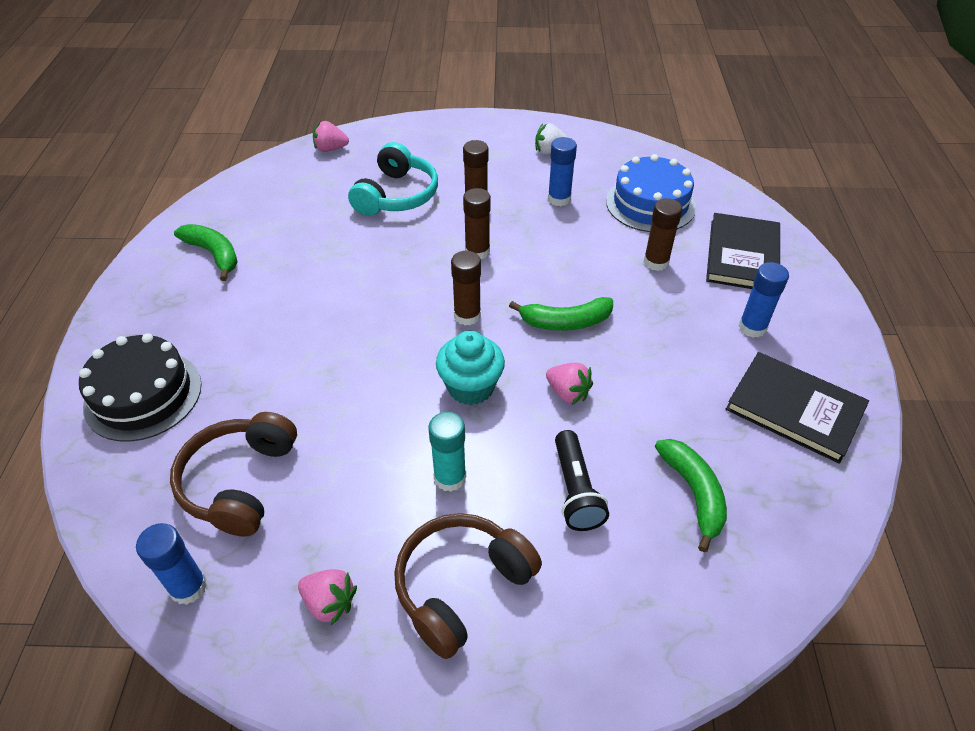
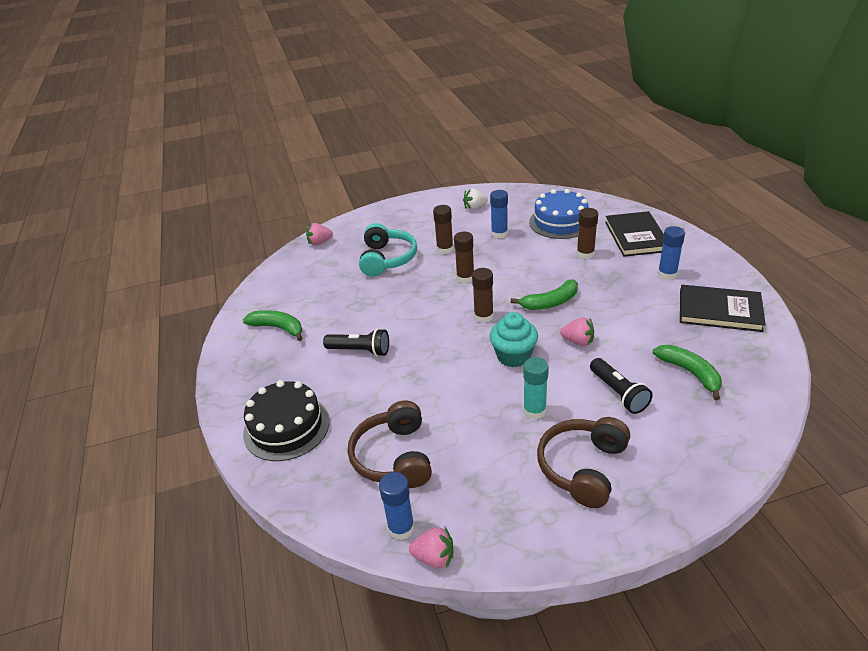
camera: 15 degrees left, 10 degrees down
(288, 317) = (360, 351): none -> black flashlight
(329, 603) = (503, 505): pink strawberry -> pink strawberry (434, 557)

